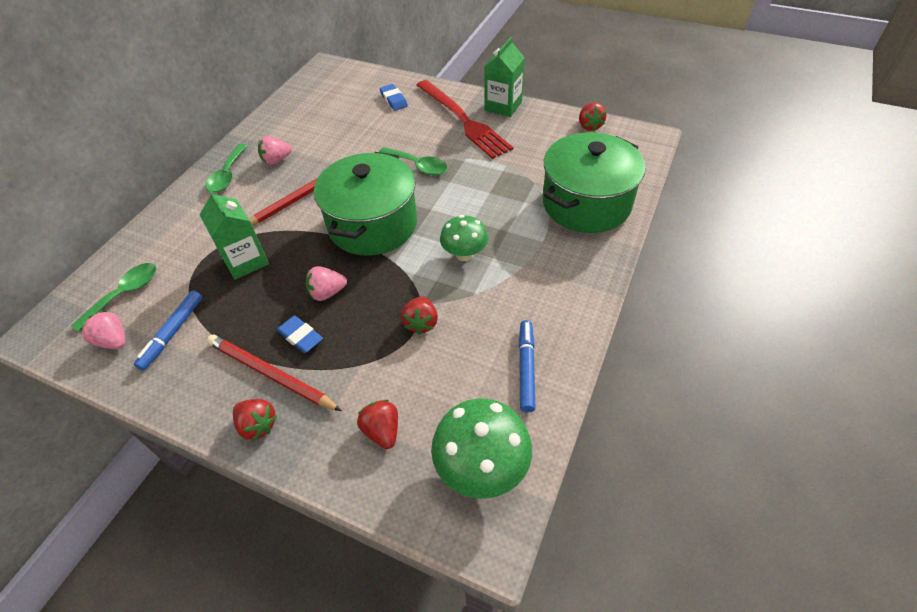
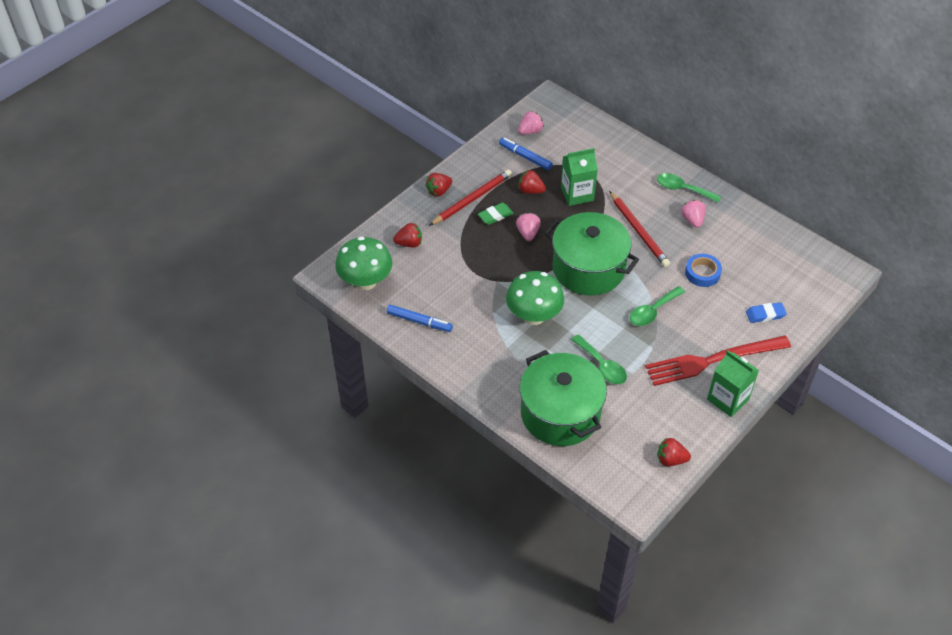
camera: 105 degrees right, 0 degrees up
(125, 294) = (569, 135): green spoon -> green spoon (602, 365)
(300, 336) = (495, 215): blue eraser -> green eraser
(353, 142) = (702, 273): none -> blue tape
(421, 323) = (480, 277): red strawberry -> red strawberry (530, 190)
(464, 254) = (534, 316): green mushroom -> green mushroom, size x1.53

